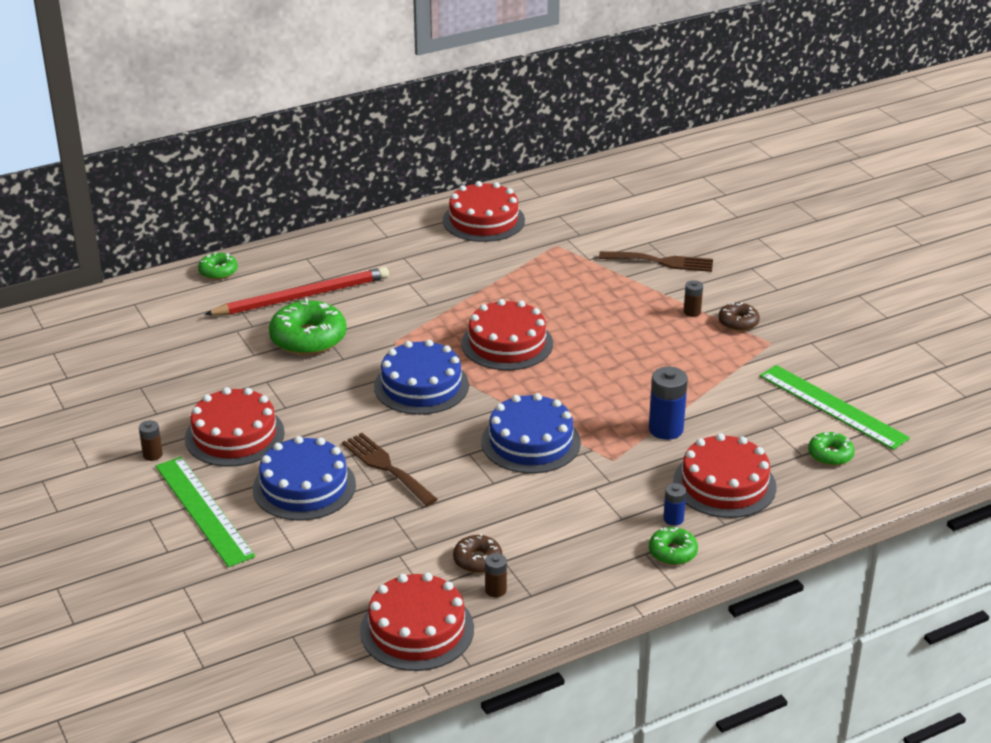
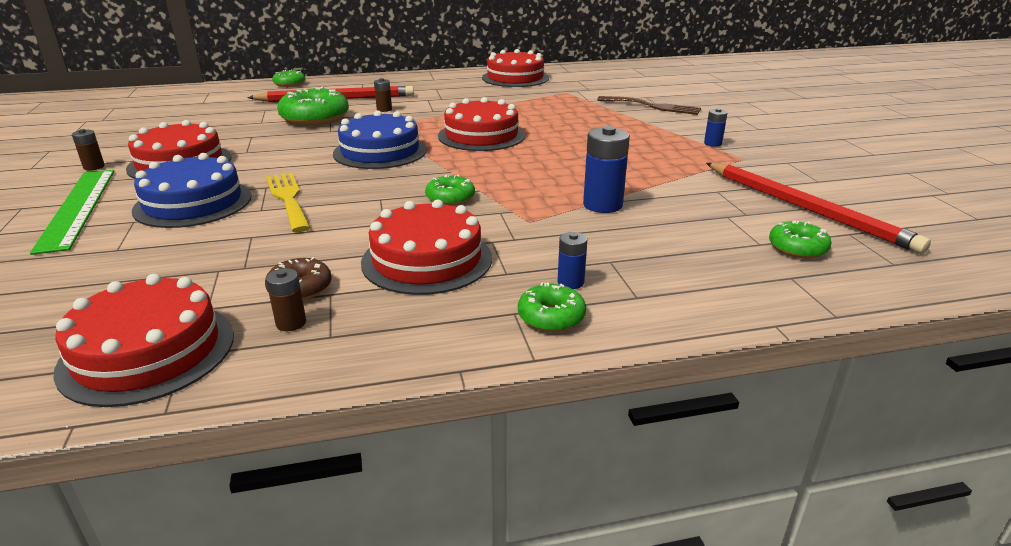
camera: 15 degrees right, 5 degrees down
(386, 467) = (288, 199): brown fork -> yellow fork
(530, 442) = (450, 198): blue cake -> green donut
(692, 312) = (668, 134): brown battery -> brown battery (384, 109)
(724, 484) = (651, 258): red cake -> red cake (427, 260)
(738, 322) = (712, 143): brown donut -> blue battery
(832, 406) = (806, 209): green ruler -> red pencil

